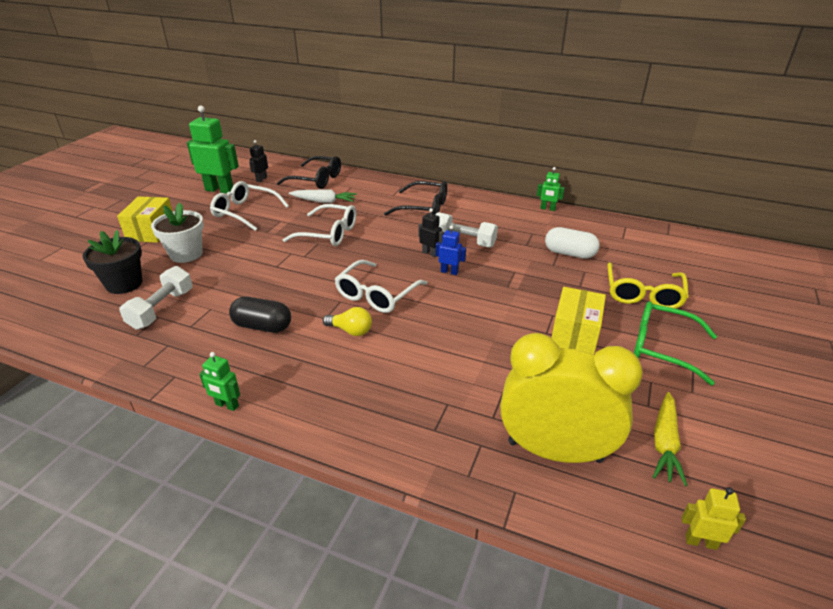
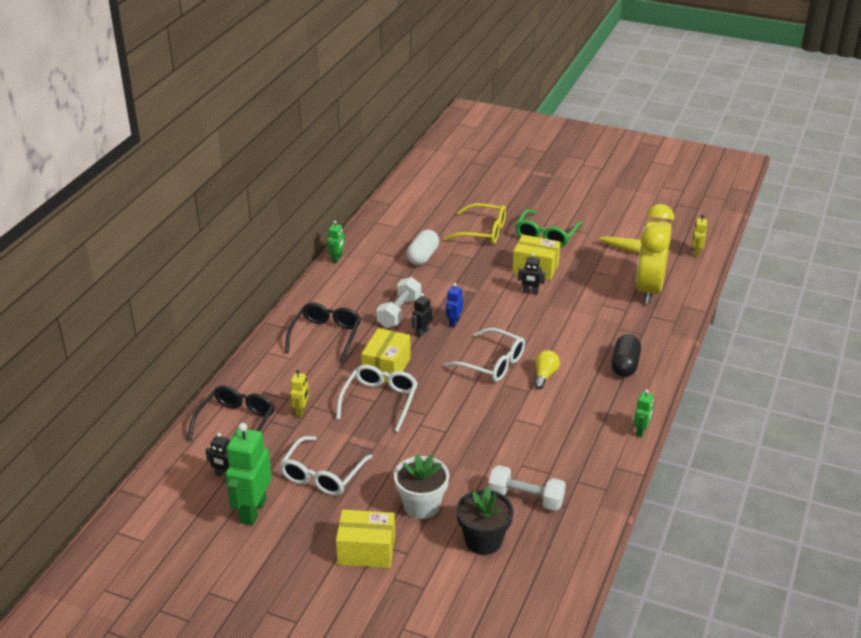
camera: 90 degrees left, 0 degrees up
(262, 326) = (544, 426): black capsule -> black capsule (625, 365)
(324, 201) = (301, 411): white carrot -> yellow robot
(376, 236) = (386, 367): none -> yellow box
(518, 327) = (530, 292): none -> black robot

